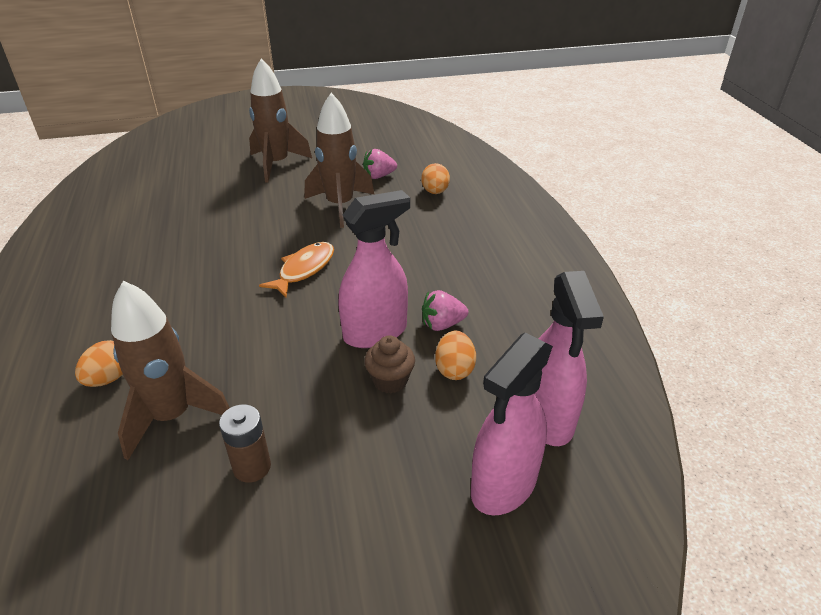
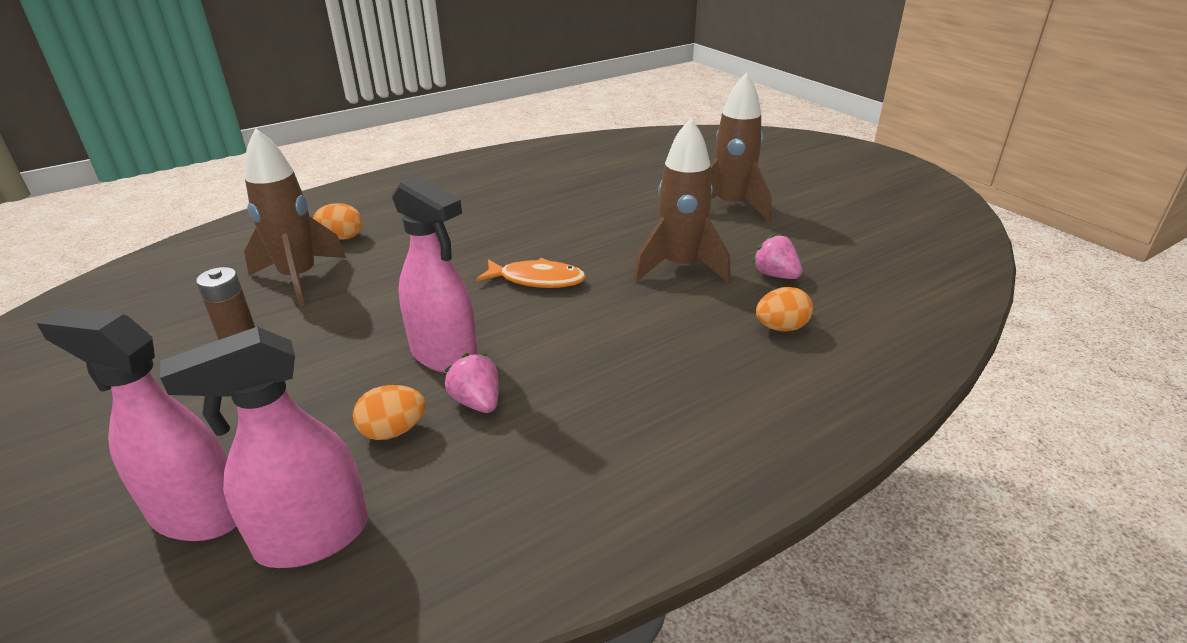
camera: 70 degrees right, 5 degrees down
(390, 381) = (364, 385): brown cupcake -> none

